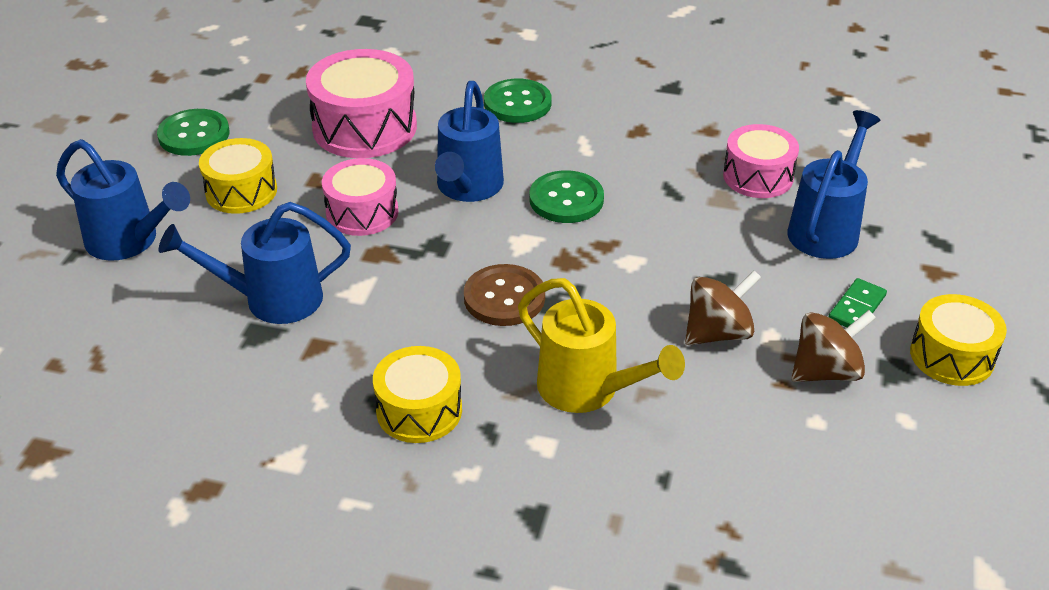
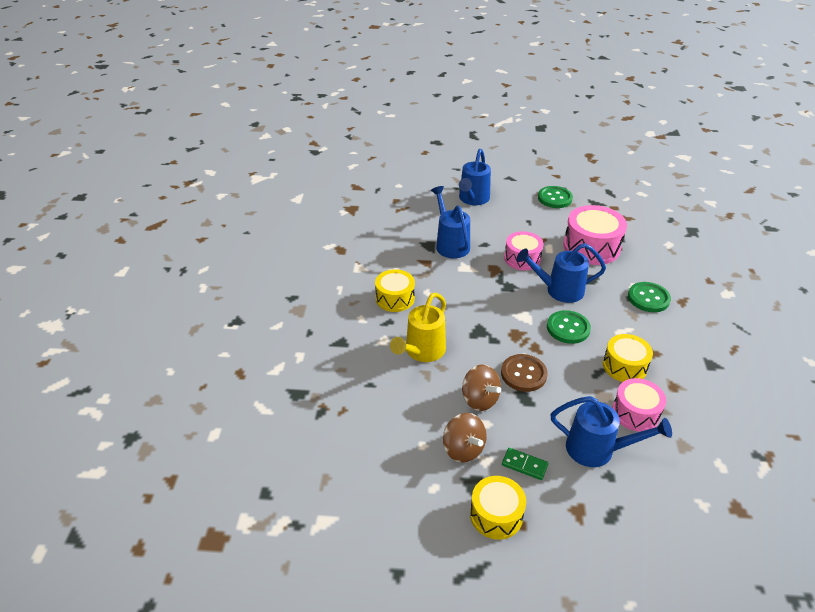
camera: 80 degrees right, 0 degrees up
(241, 191) = (520, 220): yellow drum -> yellow drum (624, 366)
(504, 298) = (478, 315): brown button -> brown button (523, 374)

